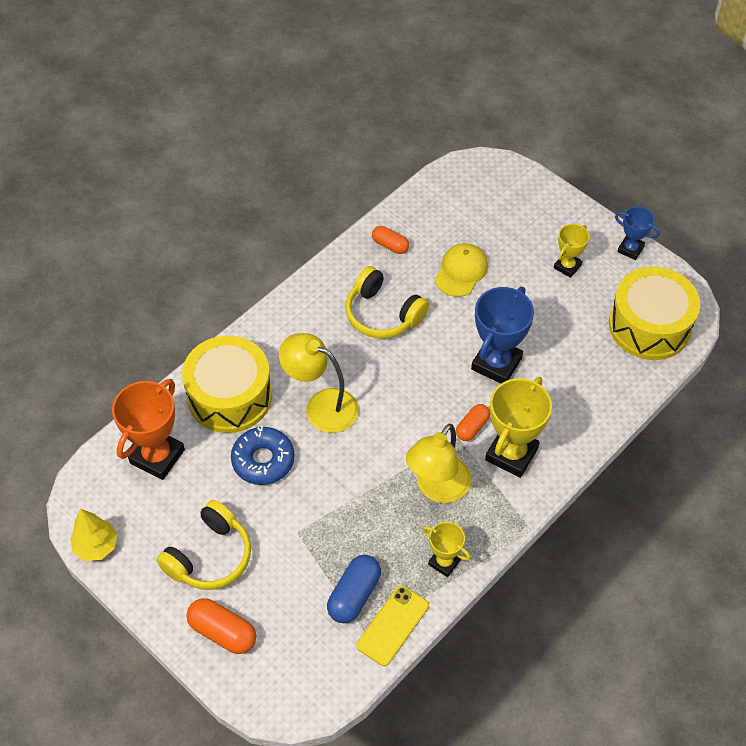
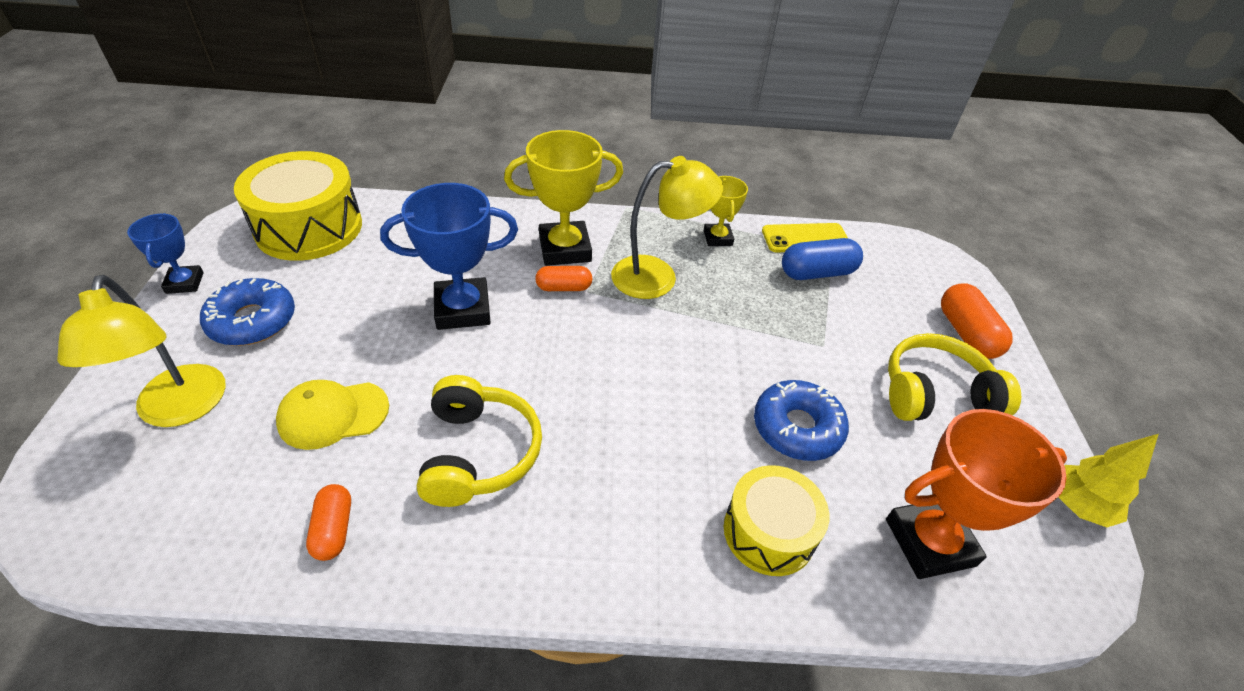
camera: 135 degrees left, 10 degrees down
(230, 396) = (769, 532): yellow drum -> yellow drum, size x0.64
(321, 406) = (674, 423): yellow lamp -> yellow lamp (179, 410)
(567, 266) = (252, 321): yellow trophy -> blue donut

